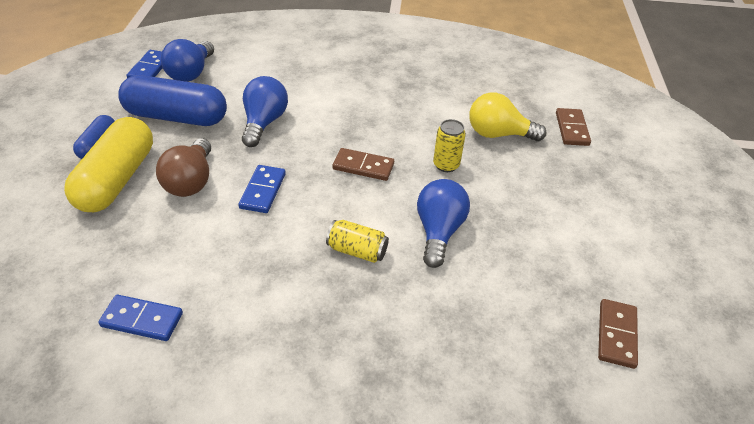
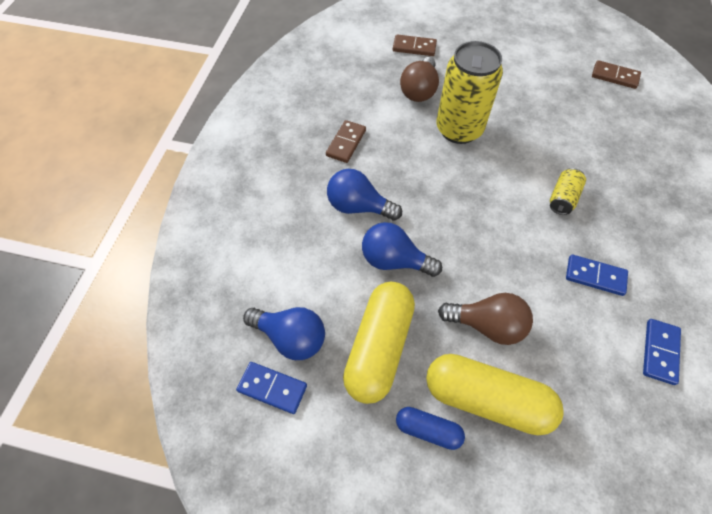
camera: 80 degrees left, 15 degrees up
(176, 117) = (379, 347): blue capsule -> yellow capsule
(263, 191) = (497, 262): blue domino -> blue domino (595, 276)
(363, 166) = (462, 185): brown domino -> brown domino (346, 143)
(439, 232) = (536, 146): blue light bulb -> blue light bulb (358, 206)
(446, 165) = (459, 129): yellow can -> yellow can, size x2.12
(498, 134) = (419, 90): yellow light bulb -> brown light bulb

